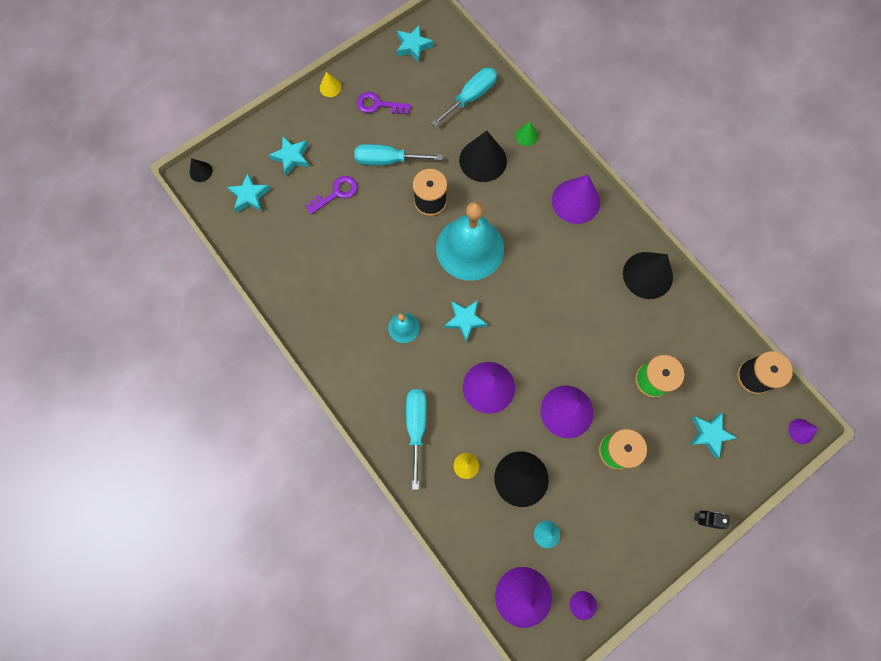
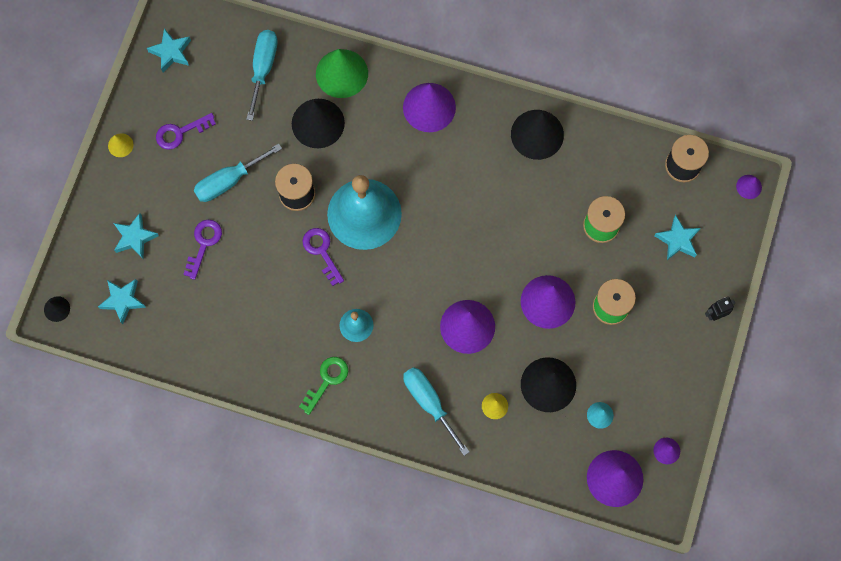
camera: 35 degrees left, 0 degrees up
(351, 354) = (327, 380): none -> green key
(417, 255) = (321, 251): none -> purple key
(465, 320) = (406, 282): turquoise star -> none
(526, 136) = (342, 73): green cone -> green cone, size x2.10

